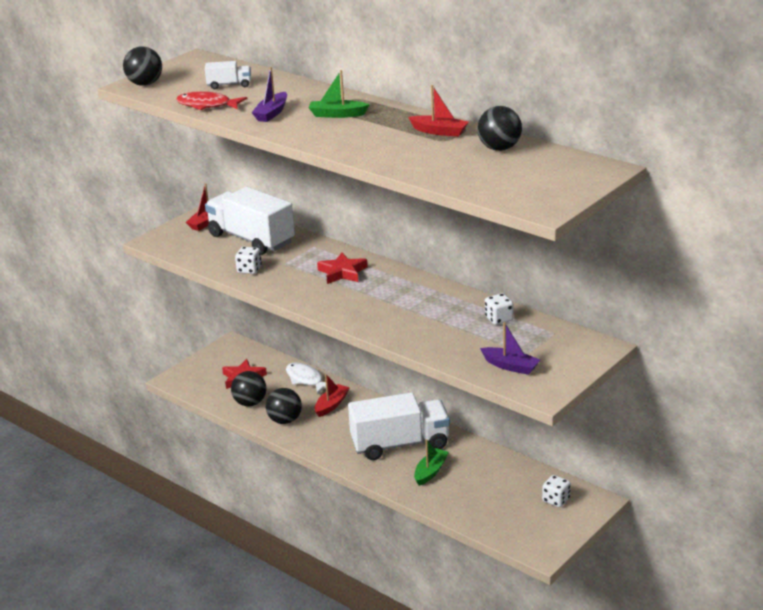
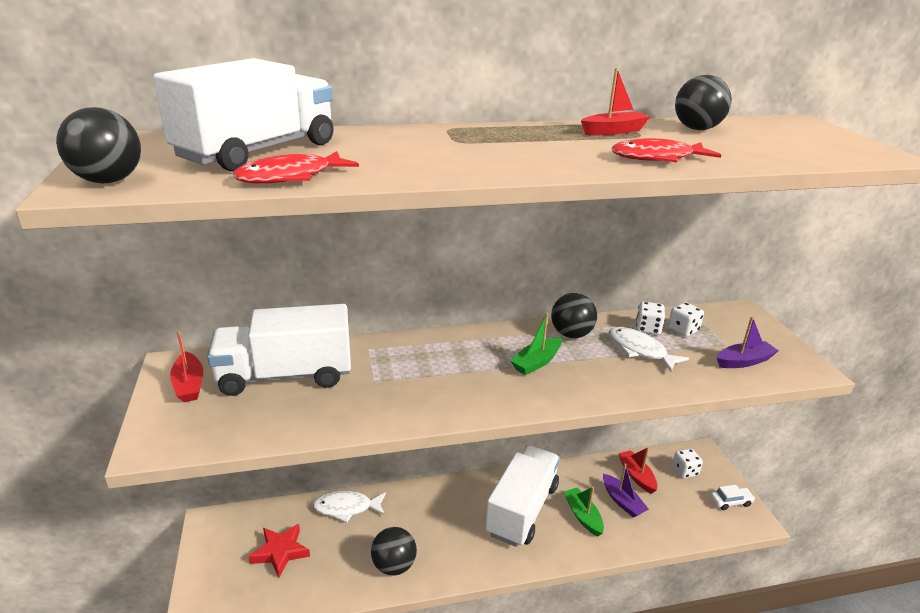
camera: 55 degrees left, 0 degrees up
(229, 85) = (258, 151): white truck -> white truck, size x2.26
(249, 270) = (350, 410): white dice -> white dice (683, 330)
(250, 403) = (330, 574): black ball -> black ball (571, 334)
(272, 113) = (405, 161): purple boat -> purple boat (622, 501)
(331, 405) = (409, 516): red boat -> red boat (636, 476)
(337, 114) = (480, 144): green boat -> green boat (536, 362)
(342, 272) = (449, 359): red star -> none
(397, 156) = (657, 158): none -> red fish
(460, 326) = (640, 350): none -> white fish
(549, 534) = (730, 501): none -> white car

